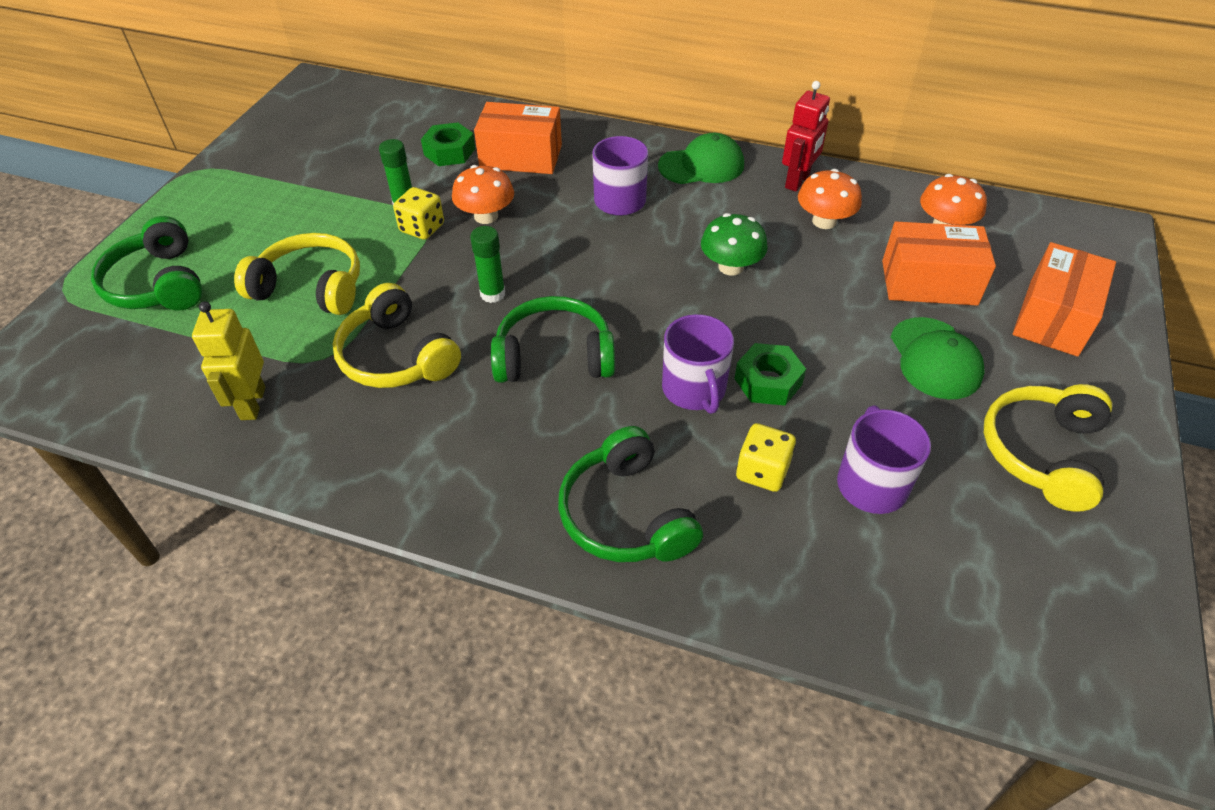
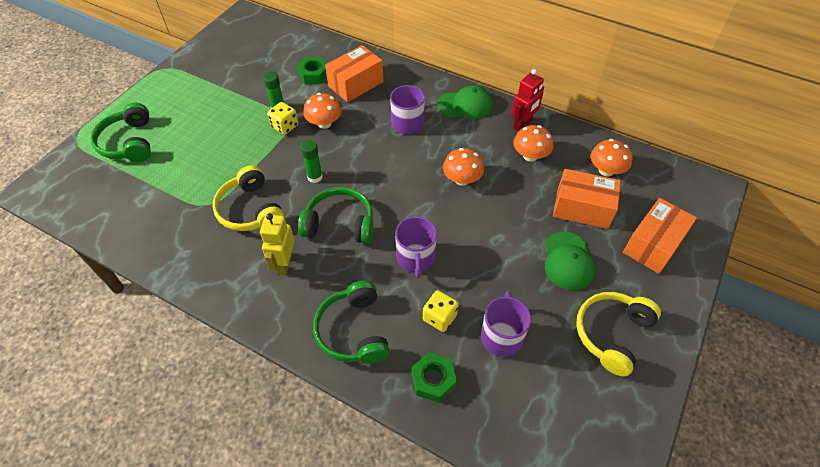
camera: 10 degrees right, 5 degrees up
(252, 403) = (165, 227): yellow robot -> yellow robot (284, 263)
(311, 287) = (212, 157): yellow headphones -> none
(521, 157) = (356, 84): orange box -> orange box turned 60 degrees counterclockwise
(731, 267) = (462, 179): green mushroom -> orange mushroom
(768, 381) = (461, 260): green nut -> green nut (433, 380)

